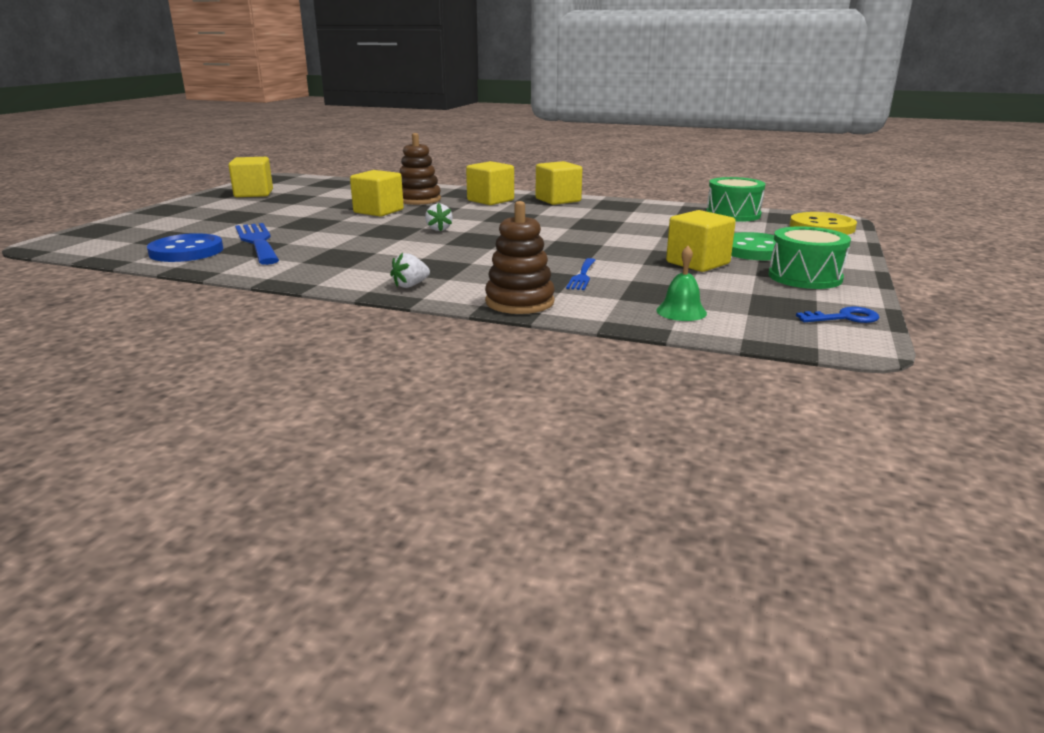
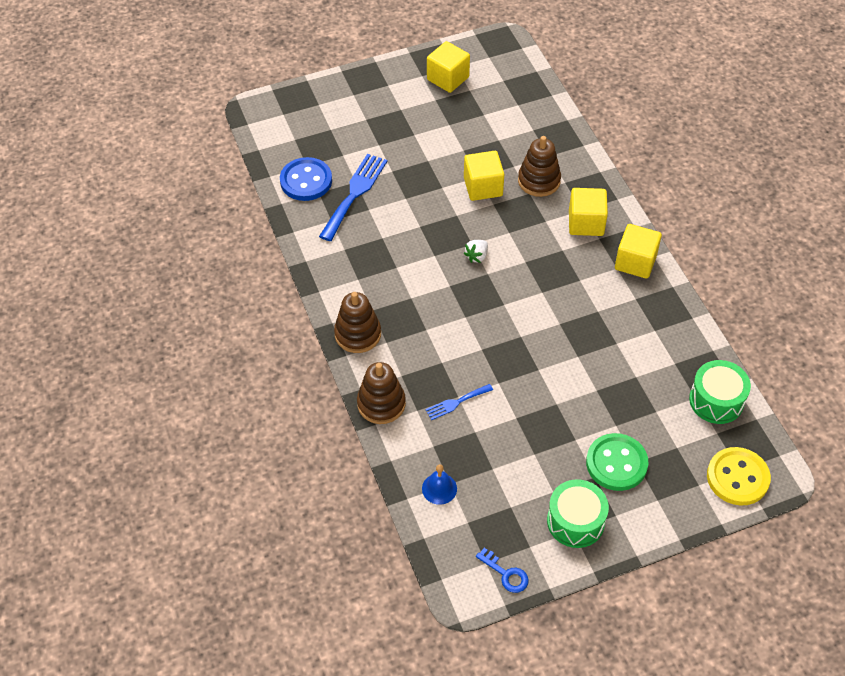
camera: 50 degrees right, 30 degrees up
(410, 285) = (358, 334): white strawberry -> brown stacking toy
(681, 311) = (439, 488): green bell -> blue bell
(697, 263) = (548, 447): yellow cube -> none

